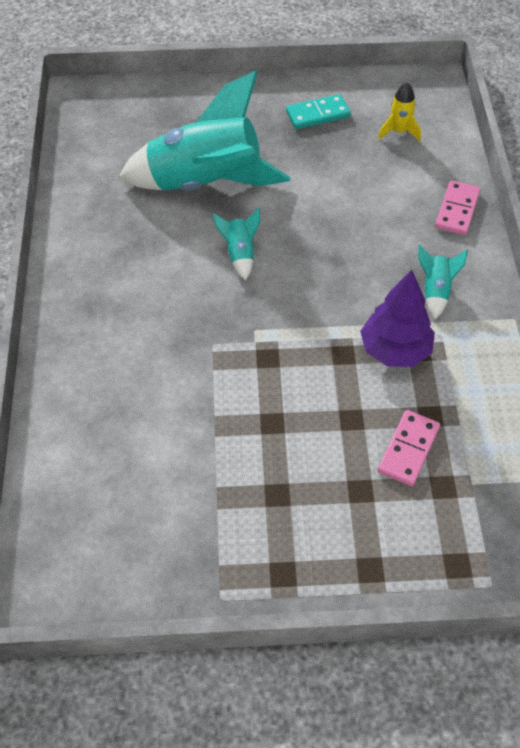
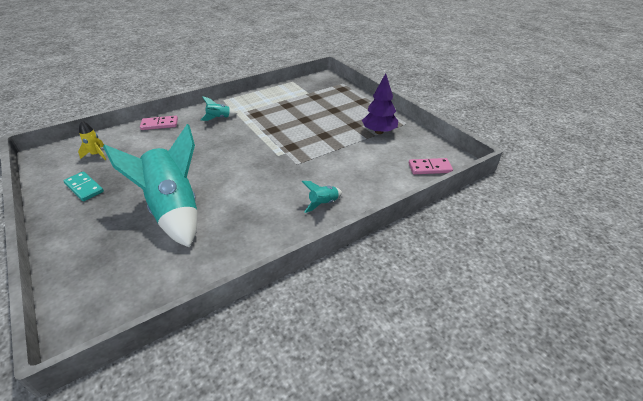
camera: 120 degrees left, 15 degrees down
(240, 254) = (229, 176): turquoise rocket -> turquoise rocket (323, 204)
(394, 350) = (260, 119): purple tree -> purple tree (379, 132)
(408, 449) = (306, 106): pink domino -> pink domino (429, 168)

